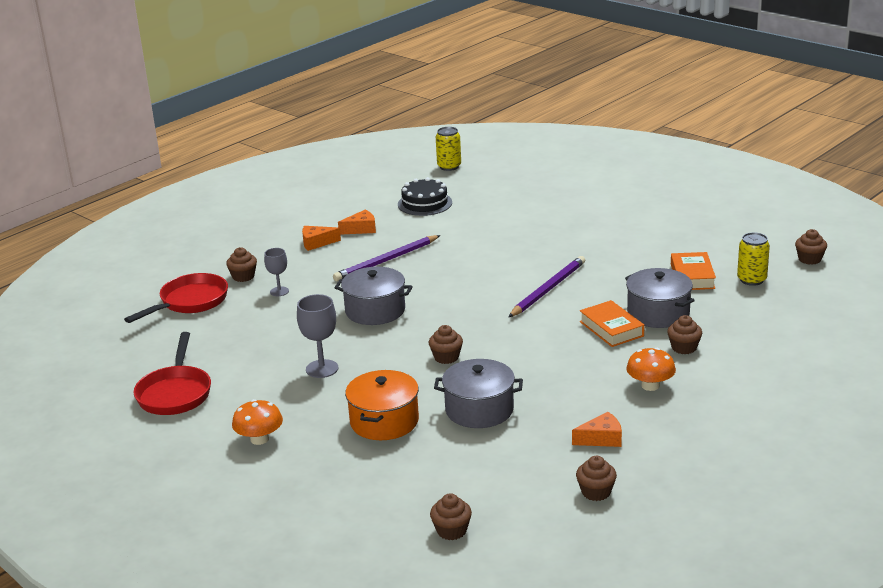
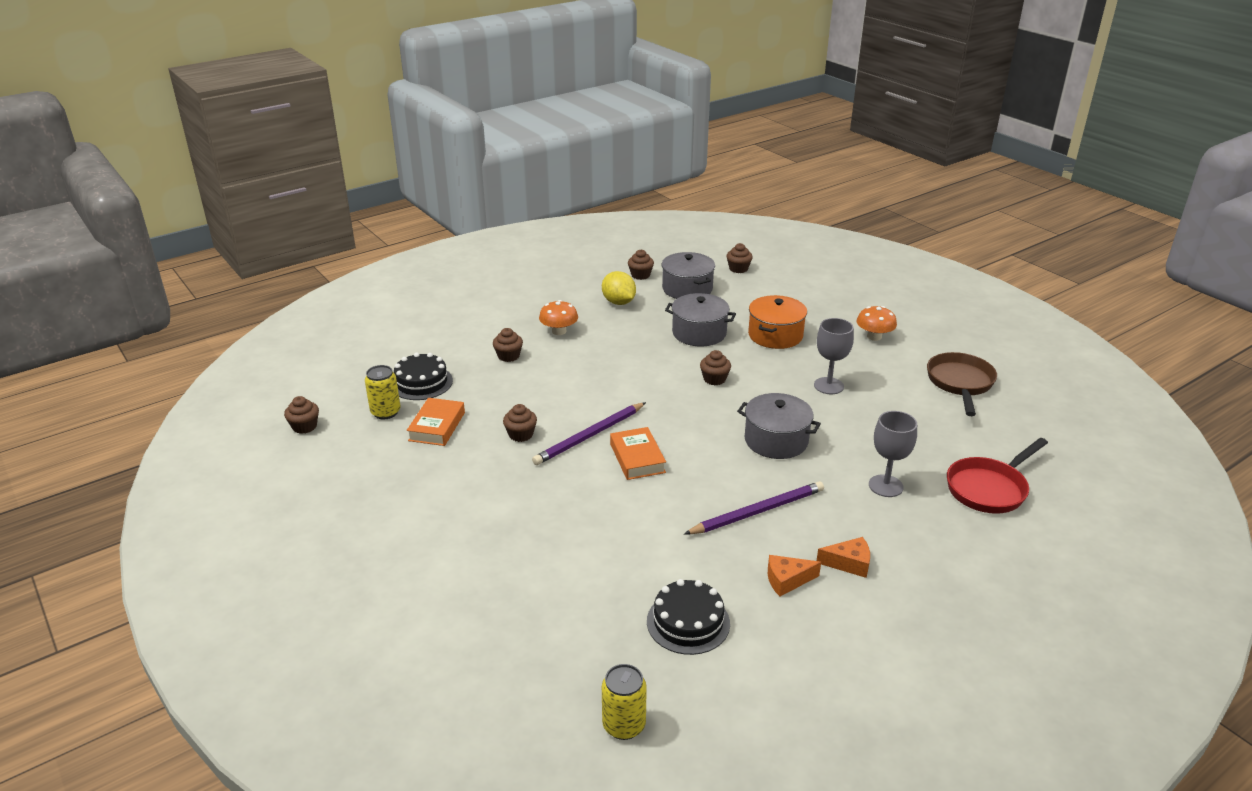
camera: 170 degrees left, 5 degrees up
(175, 393) = (960, 383): red pan -> brown pan
(243, 276) = (936, 518): brown cupcake -> brown cupcake (521, 435)
(279, 291) = (885, 486): grey goblet -> grey goblet, size x1.55
(601, 439) = (618, 302): orange cheese -> yellow lemon
(611, 329) = (556, 383): orange book -> orange book (637, 458)
(658, 313) = (503, 391): grey pot -> grey pot (687, 289)
(747, 308) = (421, 382): none -> black cake

